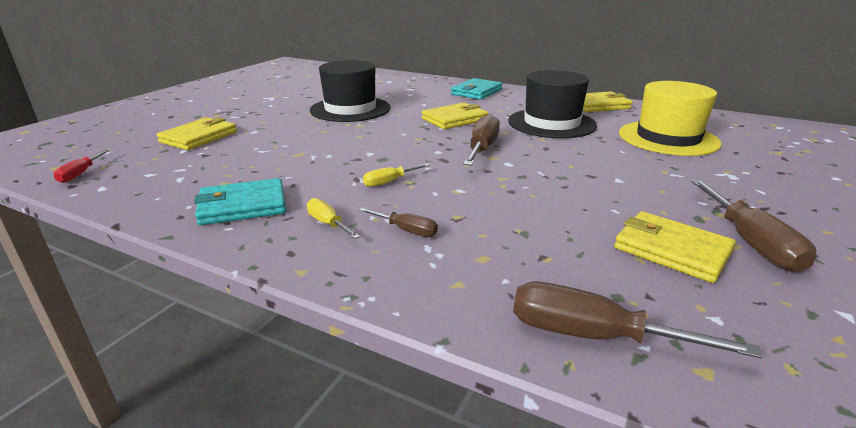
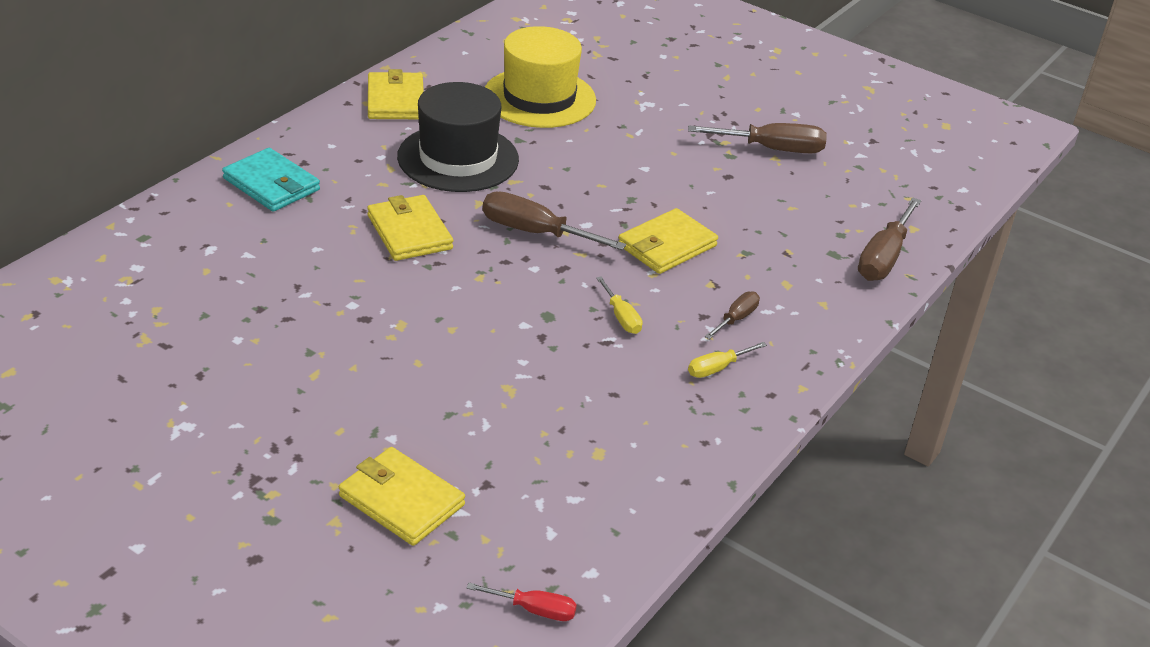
camera: 85 degrees left, 10 degrees up
(242, 206) = (667, 432): turquoise wallet -> none
(350, 109) = (311, 328): black hat -> none
(671, 250) = (781, 188): yellow wallet -> yellow wallet (667, 245)

